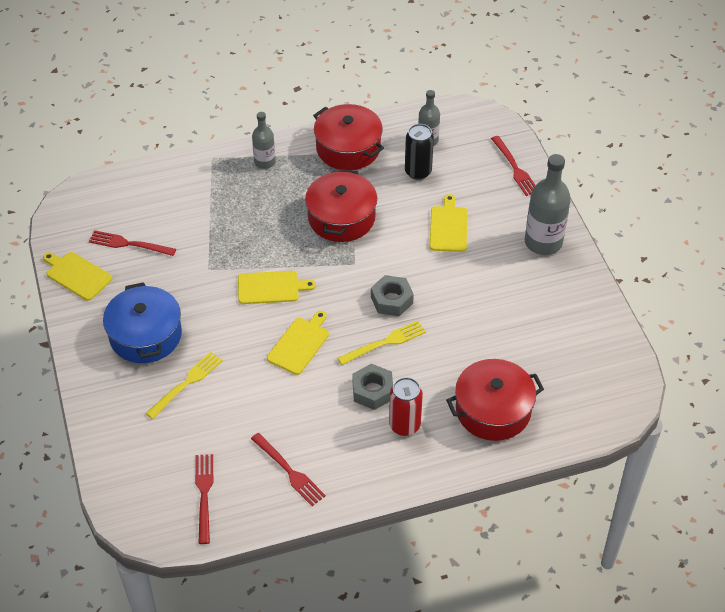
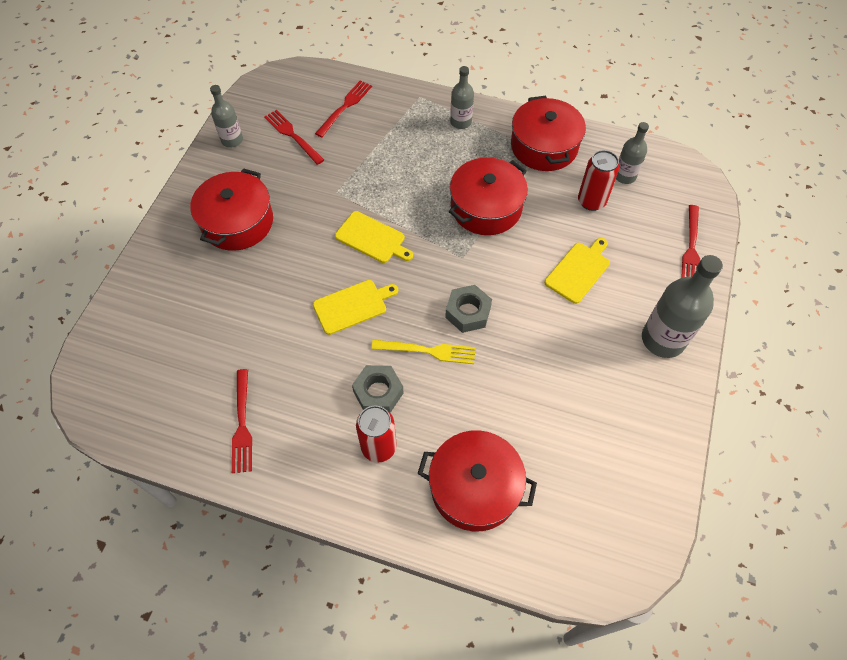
camera: 35 degrees right, 10 degrees up
(77, 275) = (232, 140): yellow cutting board -> grey bottle
(145, 335) = (237, 222): blue pot -> red pot
(187, 383) = (232, 284): yellow fork -> none
(204, 494) = (157, 398): red fork -> red fork (345, 106)
(418, 172) = (591, 201): black can -> red can

